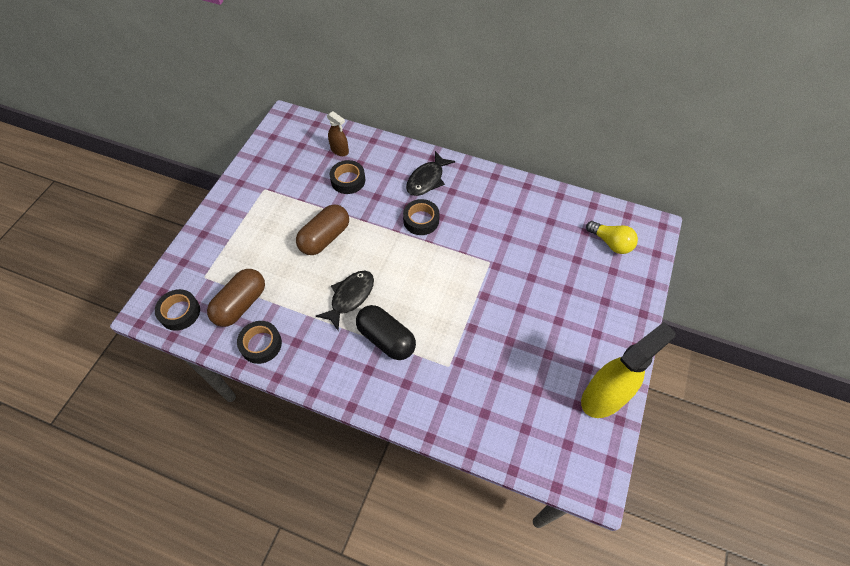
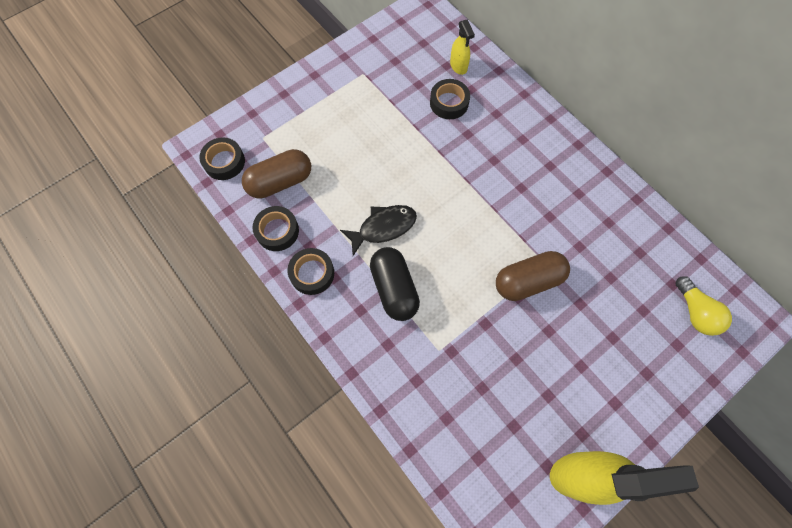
camera: 30 degrees right, 10 degrees up
(325, 238) = (393, 153): brown capsule -> brown capsule (528, 281)
(340, 150) = (458, 66): brown spray bottle -> yellow spray bottle
(421, 220) = (499, 182): black tape -> black tape (312, 273)
(427, 179) = (531, 140): black fish -> none

